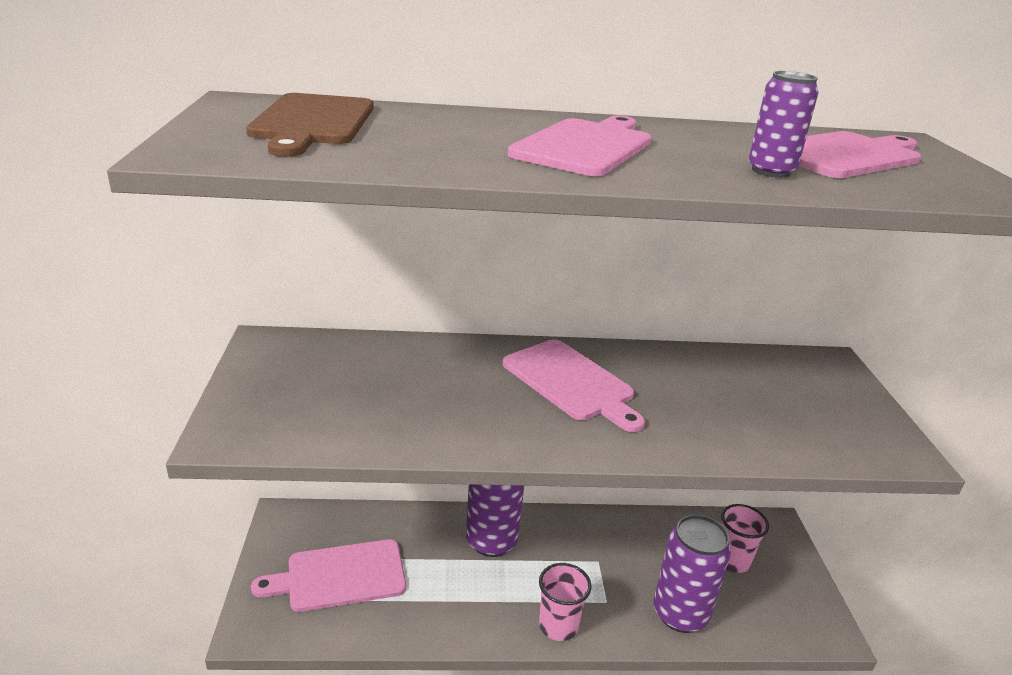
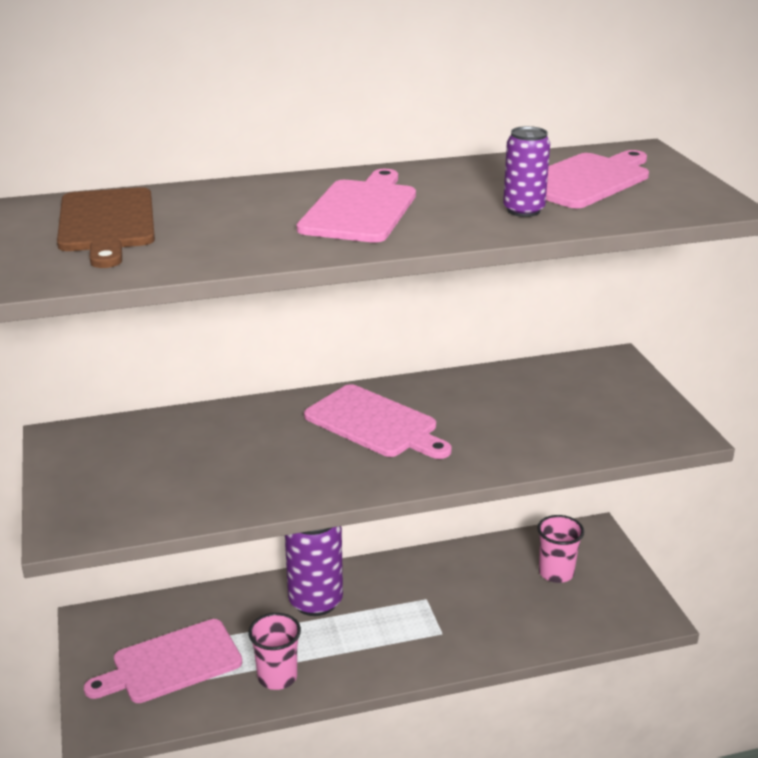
camera: 10 degrees left, 0 degrees up
(558, 626) = (400, 663): pink cup -> pink cup (277, 677)
(680, 614) = (514, 629): purple can -> none

